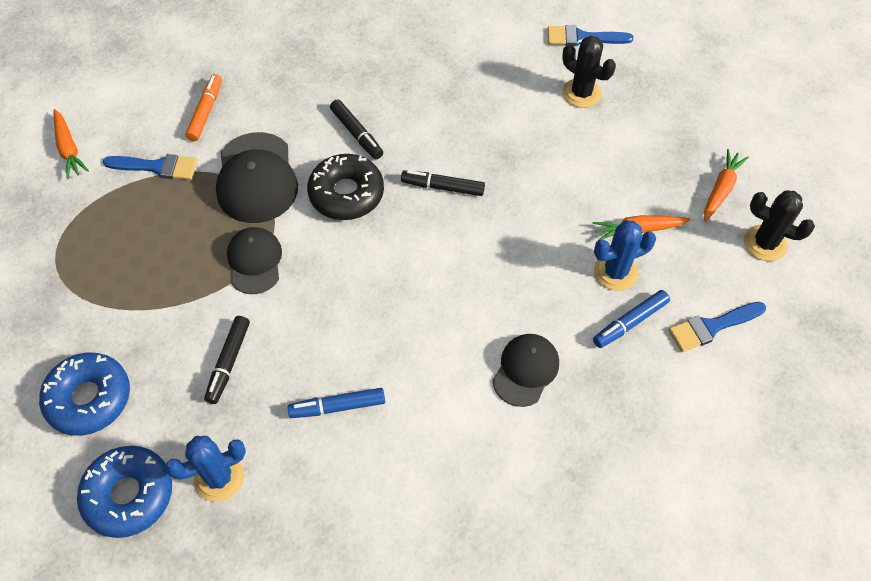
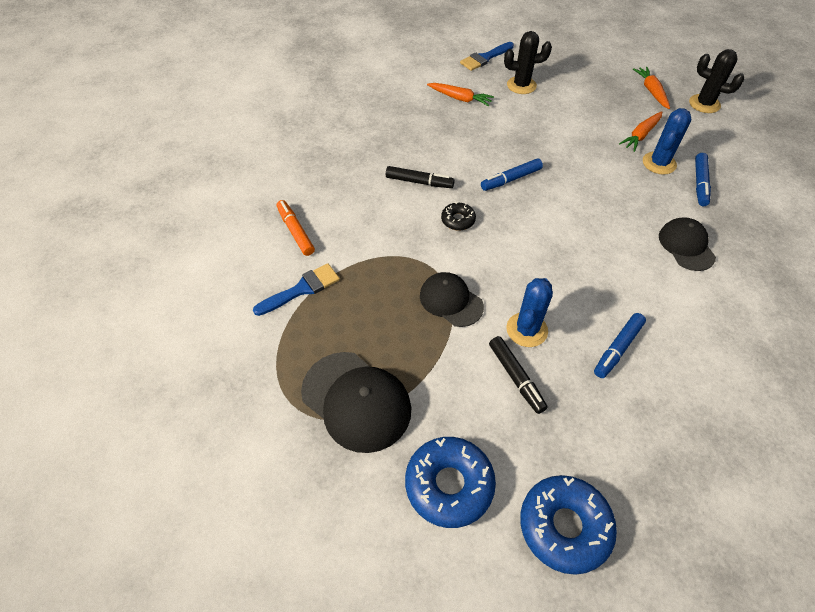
camera: 40 degrees left, 5 degrees down
(69, 149) = (212, 323): orange carrot -> orange carrot (460, 98)
(219, 478) = (607, 457): blue cactus -> blue cactus (527, 330)
(256, 178) = (385, 249): black cap -> black cap (356, 401)
(346, 194) = (458, 220): black donut -> black donut, size x0.53
(443, 187) = (511, 179): black marker -> blue marker
(712, 327) = (737, 159): blue brush -> none
(765, 243) = (704, 104): black cactus -> black cactus turned 45 degrees clockwise

